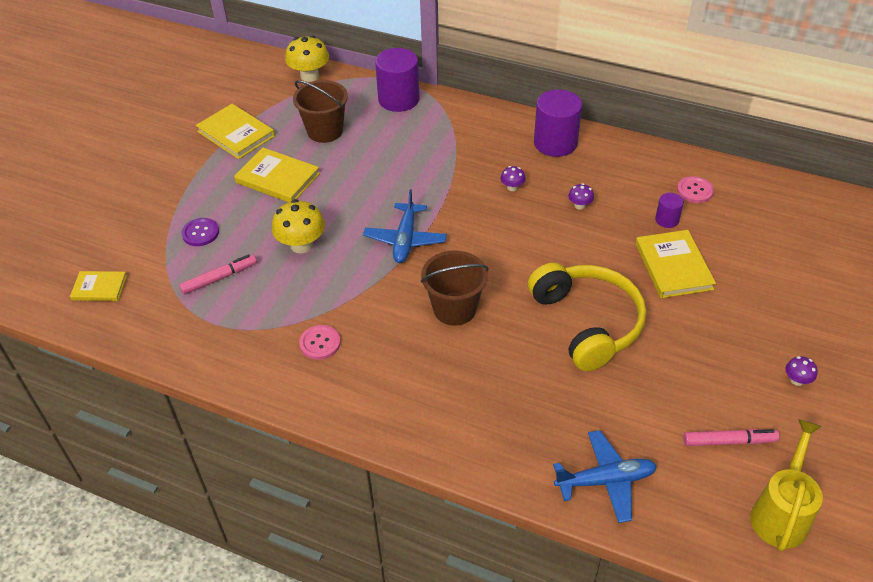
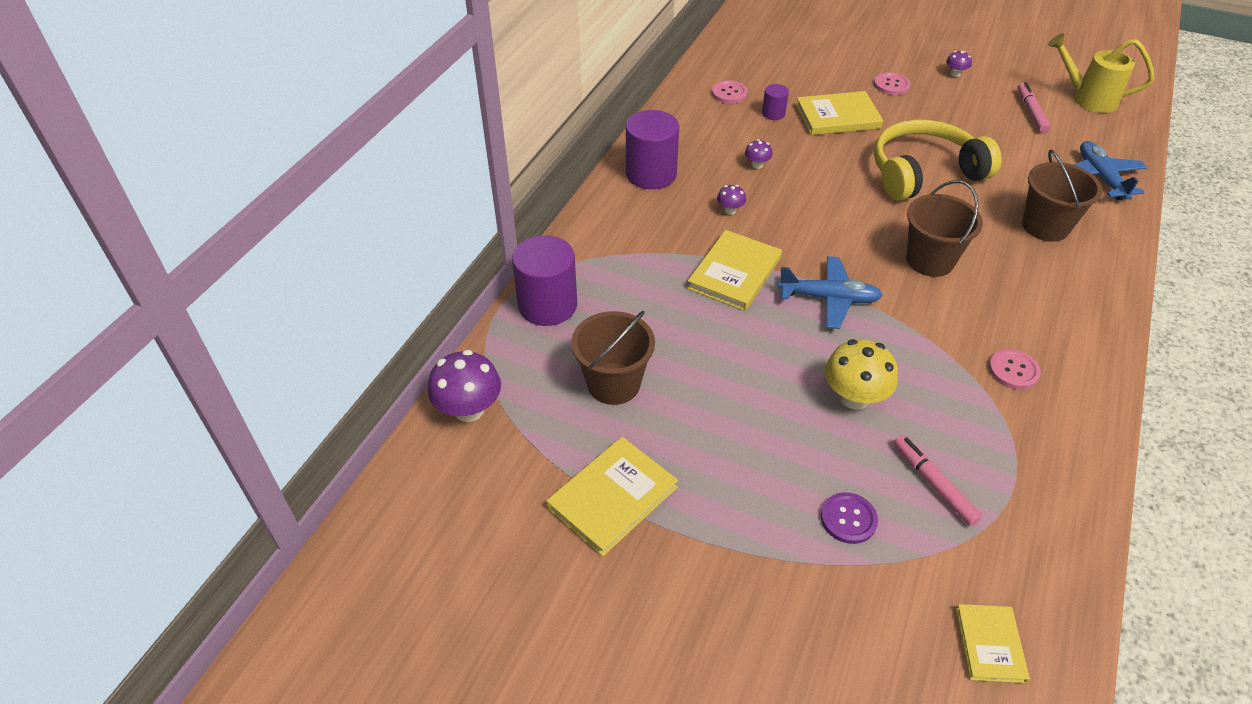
camera: 90 degrees left, 0 degrees up
(277, 178) = (721, 433): yellow book -> yellow book (735, 273)
(309, 76) = (469, 409): yellow mushroom -> purple mushroom
(511, 407) = (1045, 226): none -> brown bucket
(750, 317) = (891, 85): none -> pink button

